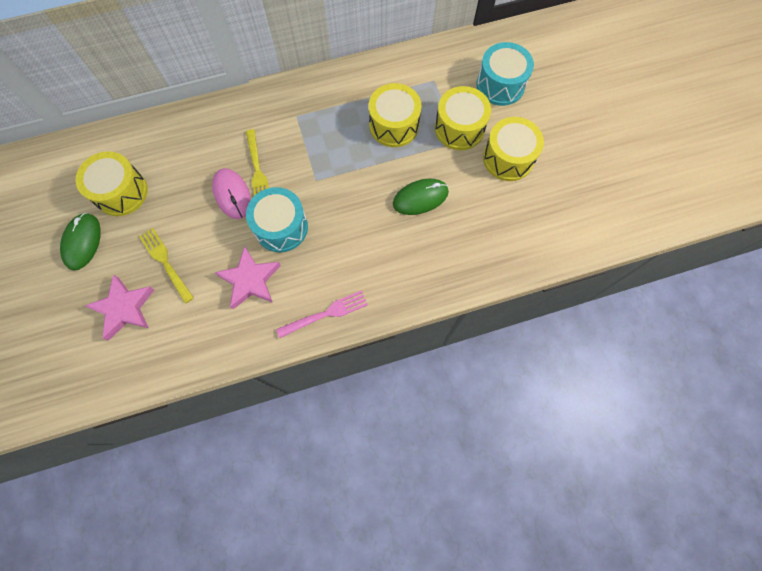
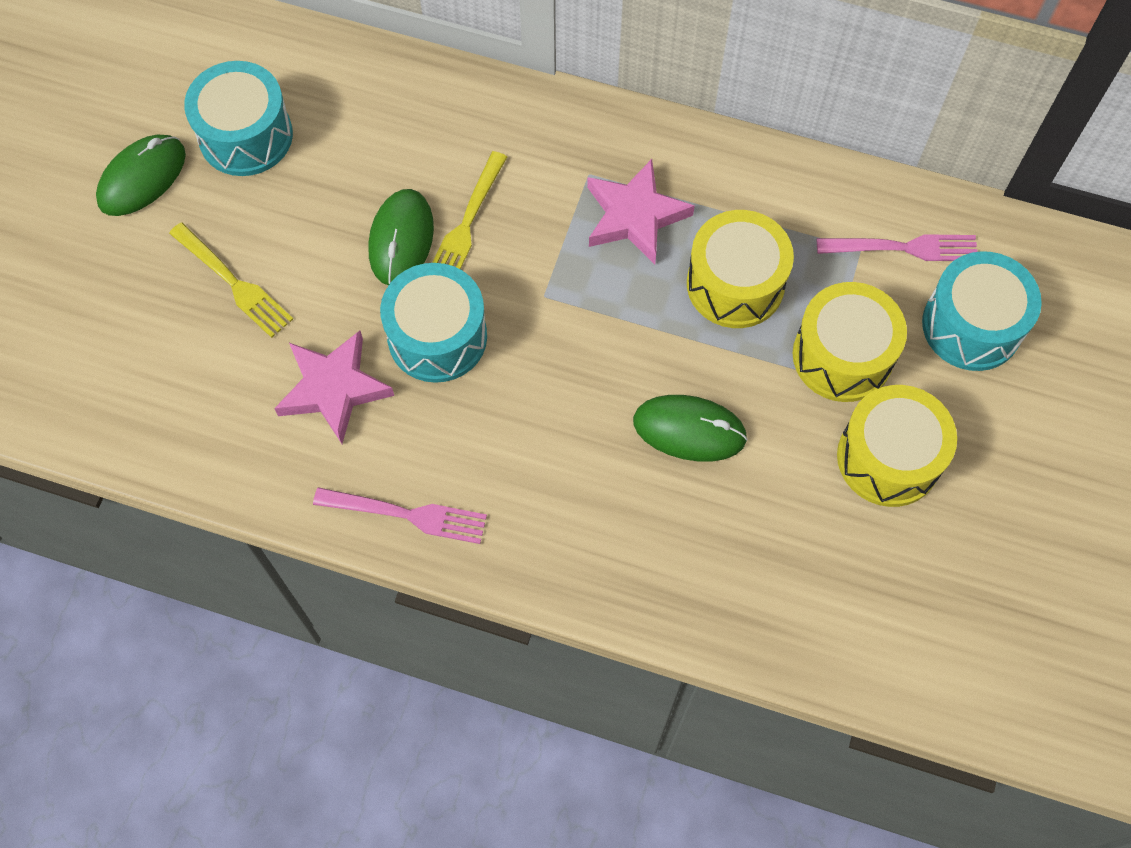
camera: 35 degrees right, 5 degrees down
(121, 192) = (246, 136): yellow drum -> turquoise drum
(124, 308) = (130, 313): pink star -> pink star (634, 216)
(165, 262) = (233, 282): yellow fork -> yellow fork turned 135 degrees clockwise
(232, 194) = (401, 239): pink mouse -> green mouse
(451, 69) = (903, 248): none -> pink fork

